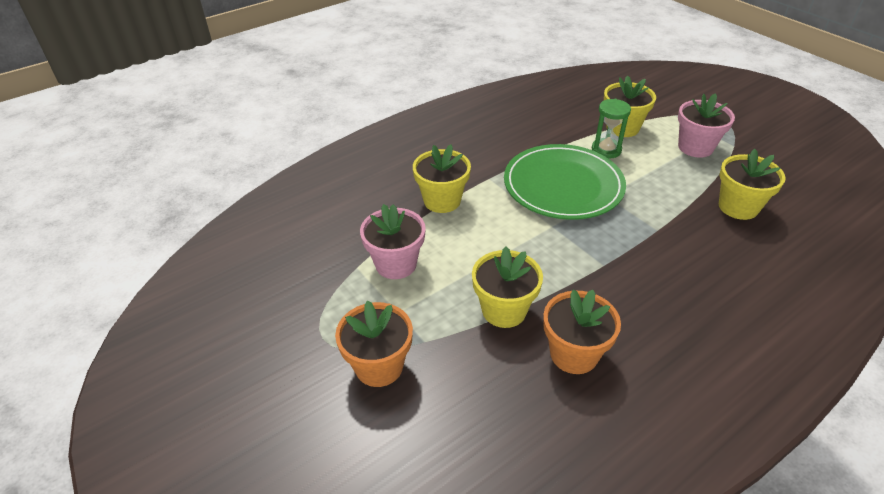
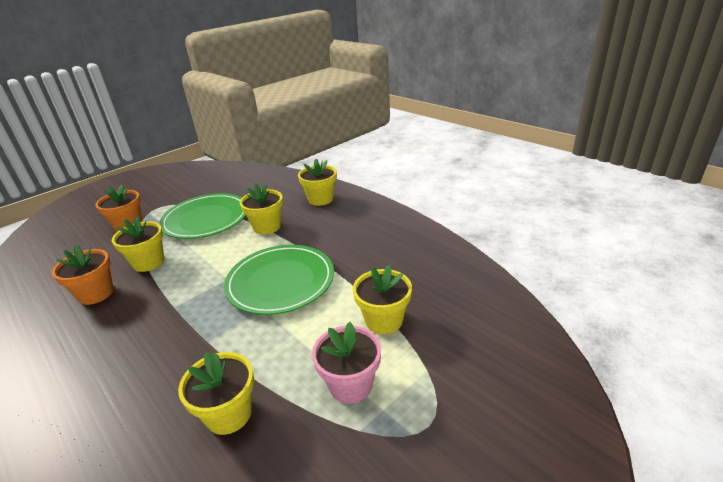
camera: 85 degrees right, 10 degrees down
(386, 157) = (320, 199): none -> yellow flower pot
(396, 264) = (206, 219): pink flower pot -> green plate
(606, 150) = (338, 308): green hourglass -> none

